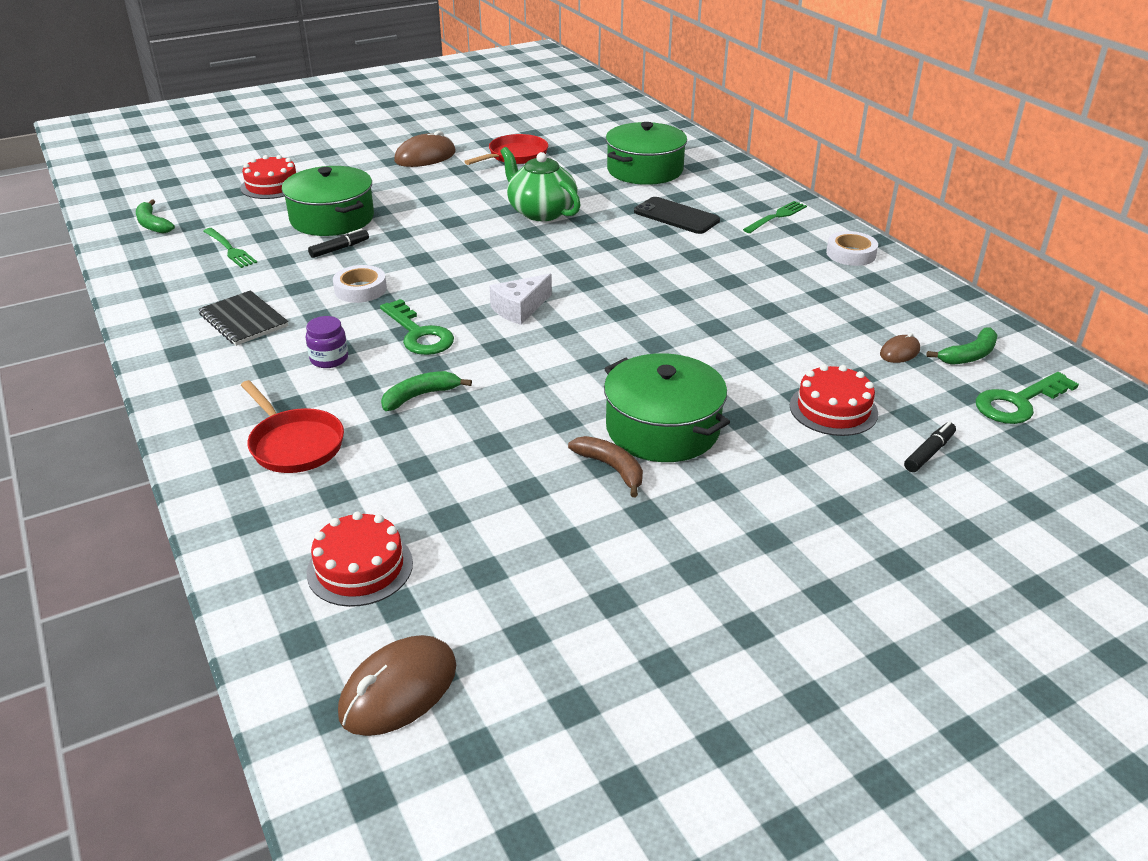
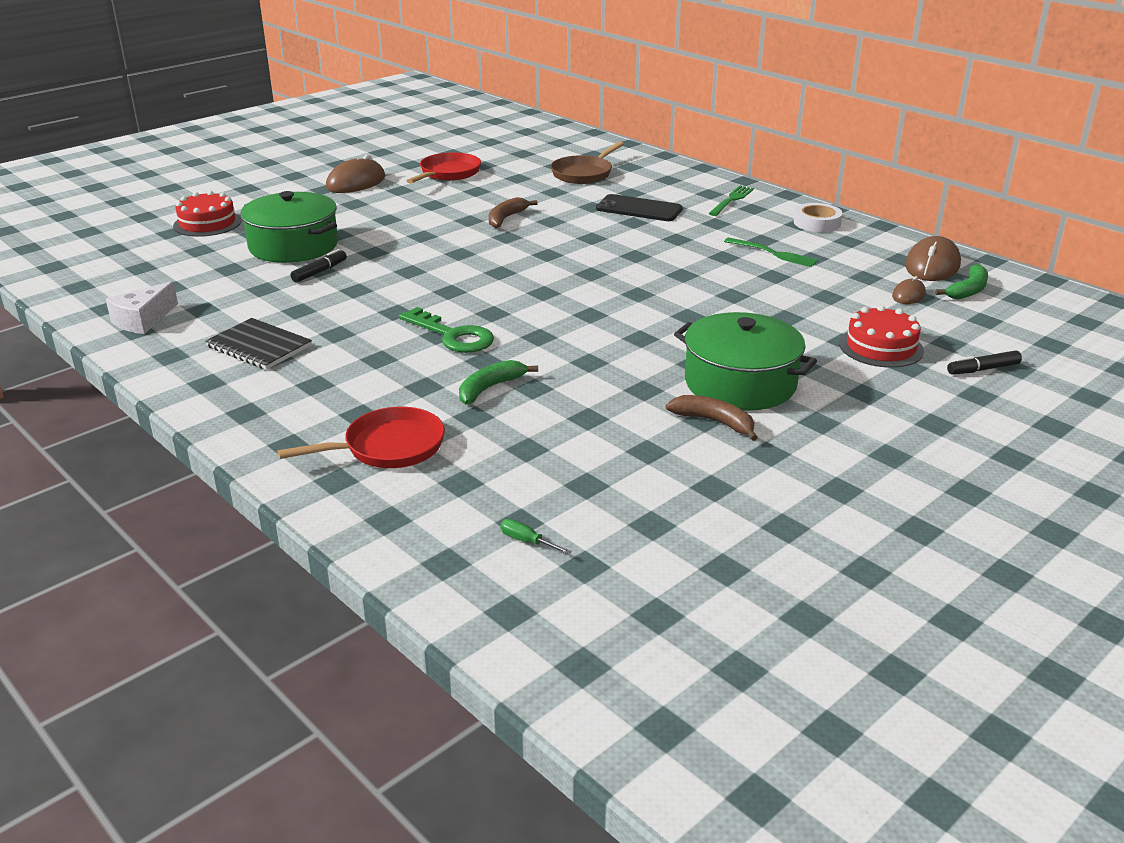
camera: 15 degrees left, 5 degrees down
(152, 224) = (96, 272): green banana -> none
(230, 249) = (200, 285): green fork -> green fork (773, 253)
(294, 444) = (388, 447): red pan -> red pan turned 60 degrees counterclockwise
(329, 359) = (374, 369): purple jar -> none
(360, 289) = (366, 304): white tape -> none
(360, 567) = (527, 541): red cake -> green screwdriver
(398, 690) = (634, 636): brown mouse -> brown mouse (932, 265)
(520, 309) = (539, 302): white cheese -> white cheese (143, 320)
(541, 212) = (506, 218): green teapot -> brown banana
(645, 170) = (584, 174): green pot -> brown pan
(929, 453) = (983, 369): black marker -> black marker turned 135 degrees counterclockwise
(1018, 402) = (1030, 321): green key -> none

